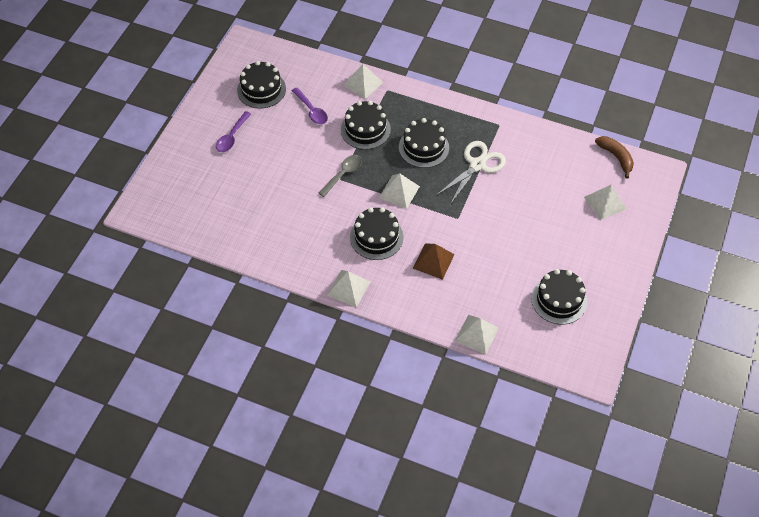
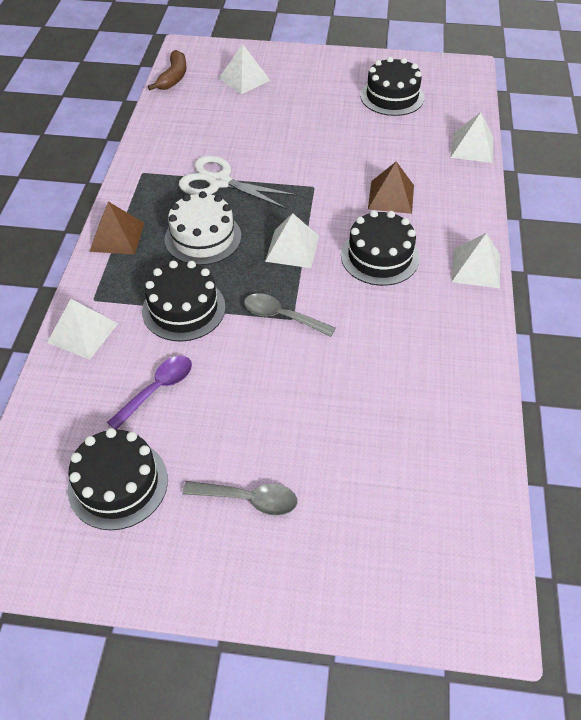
camera: 105 degrees left, 5 degrees down
(232, 137) = (249, 499): purple spoon -> grey spoon
(423, 147) = (203, 237): black cake -> white cake
(437, 105) = (117, 237): none -> brown pyramid
(616, 157) = (173, 77): brown banana -> brown banana turned 150 degrees clockwise

